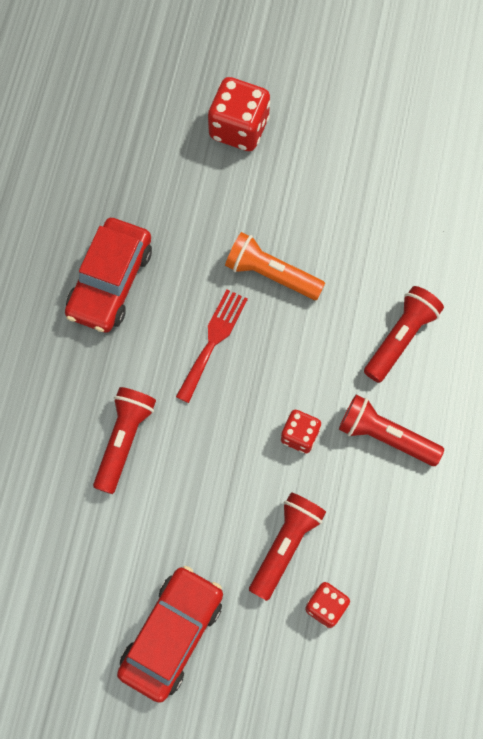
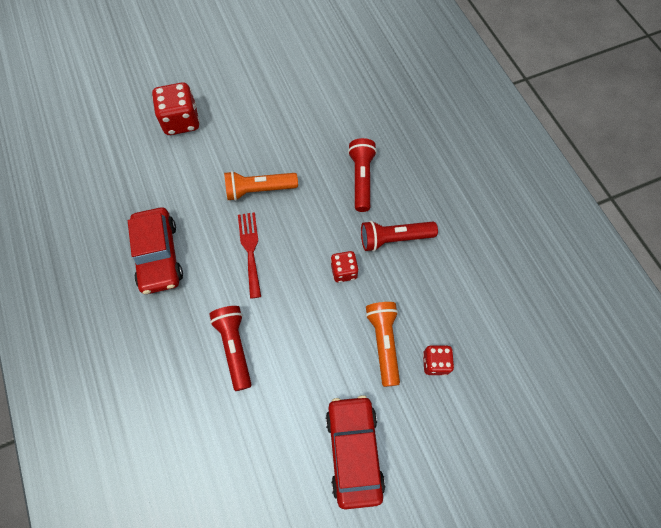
camera: 35 degrees left, 5 degrees down
(285, 546) = (383, 343): red flashlight -> orange flashlight

